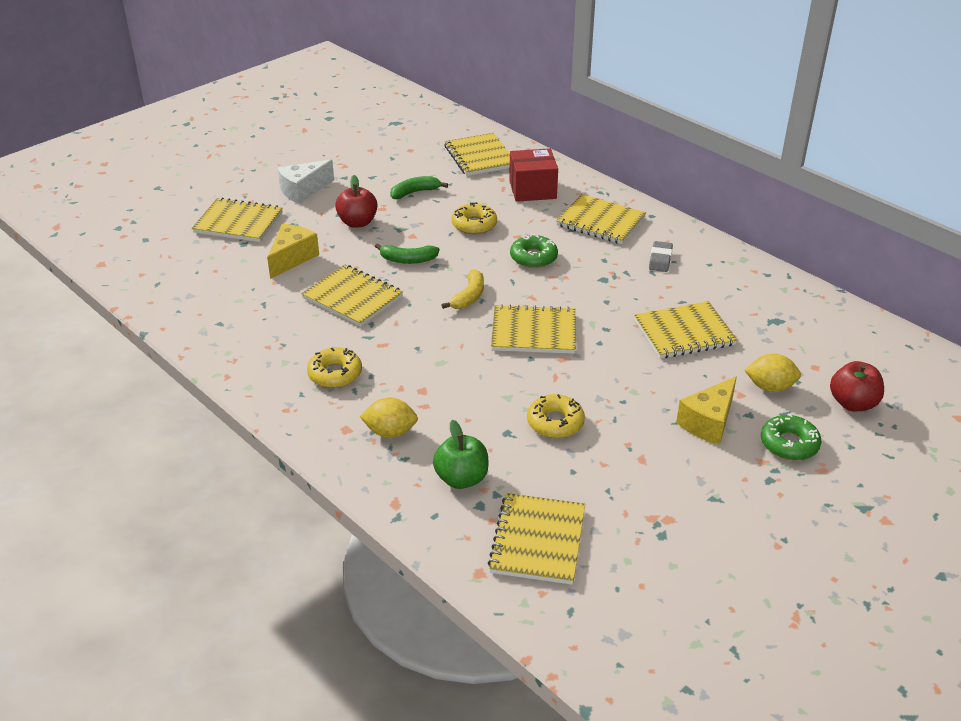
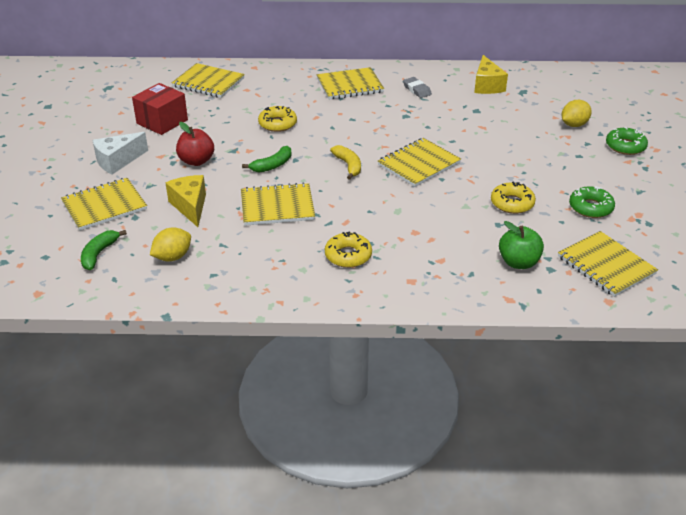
camera: 45 degrees left, 0 degrees up
(303, 191) = (117, 161): white cheese -> white cheese turned 45 degrees clockwise
(390, 432) = (439, 265): yellow lemon -> yellow lemon (172, 257)
(415, 192) = (203, 124): green banana -> green banana (99, 254)
(532, 189) = (278, 86): red box -> red box (162, 122)
(533, 257) = (347, 124): green donut -> green donut (590, 207)
(684, 332) = (492, 121): yellow notebook -> none
(708, 422) = (578, 158): yellow cheese -> yellow cheese (487, 85)
(852, 403) = (617, 112): red apple -> none

